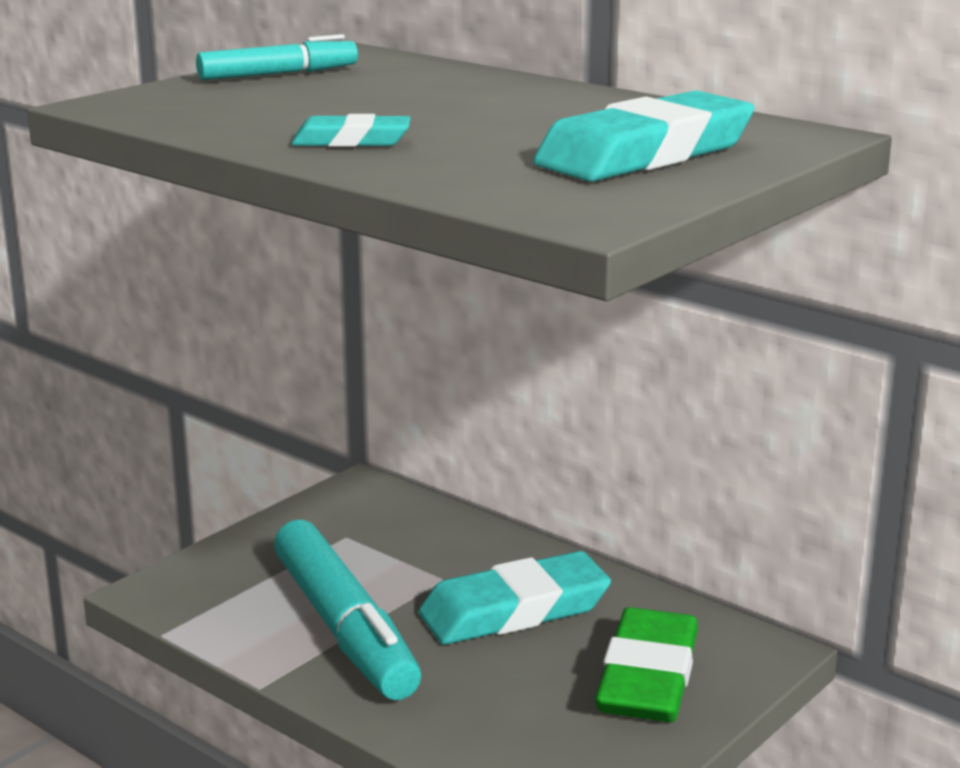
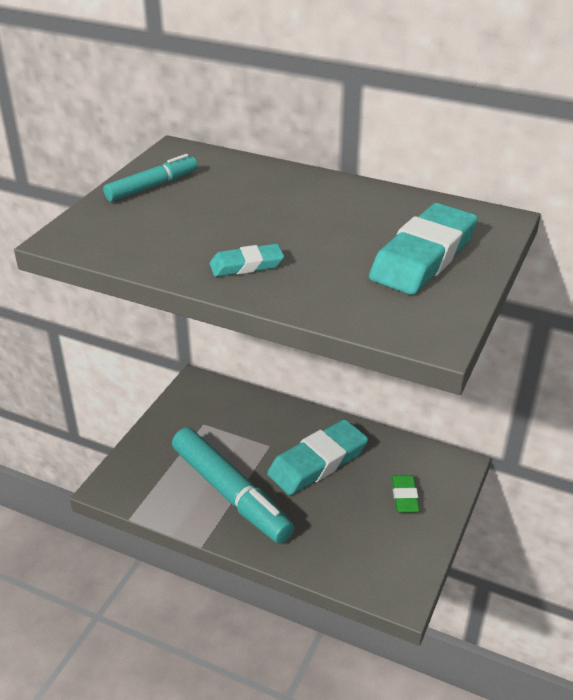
camera: 15 degrees left, 15 degrees up
(647, 677) = (404, 496): green eraser -> green eraser, size x0.52

